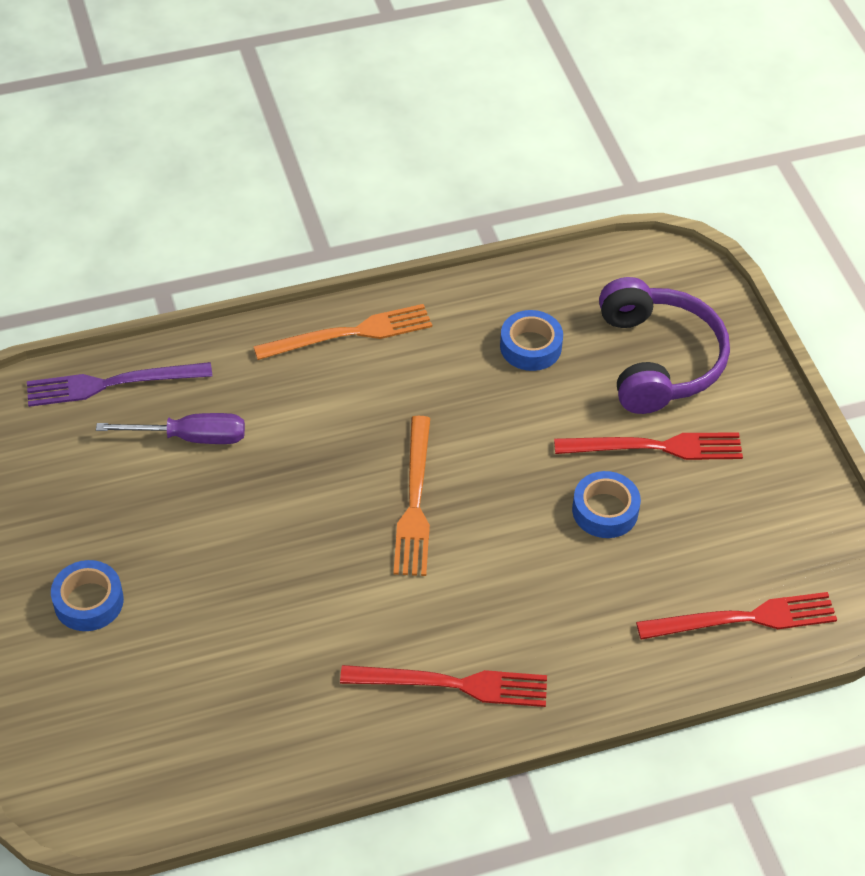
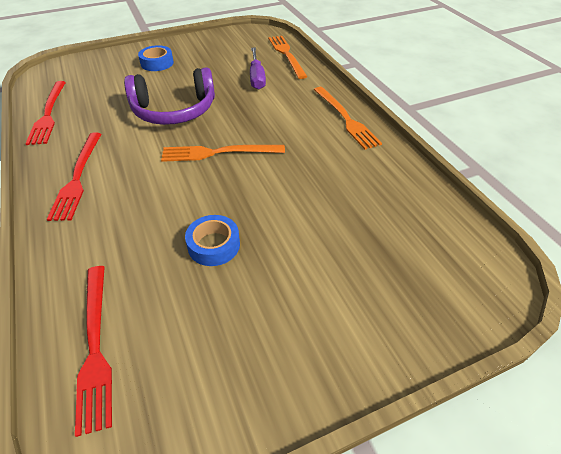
camera: 85 degrees right, 5 degrees down
(112, 384) = (286, 55): purple fork -> orange fork
(530, 346) = (364, 196): blue tape -> none
(655, 447) = (281, 275): red fork -> red fork (48, 114)
(658, 360) = (378, 274): purple headphones -> purple headphones (174, 110)

